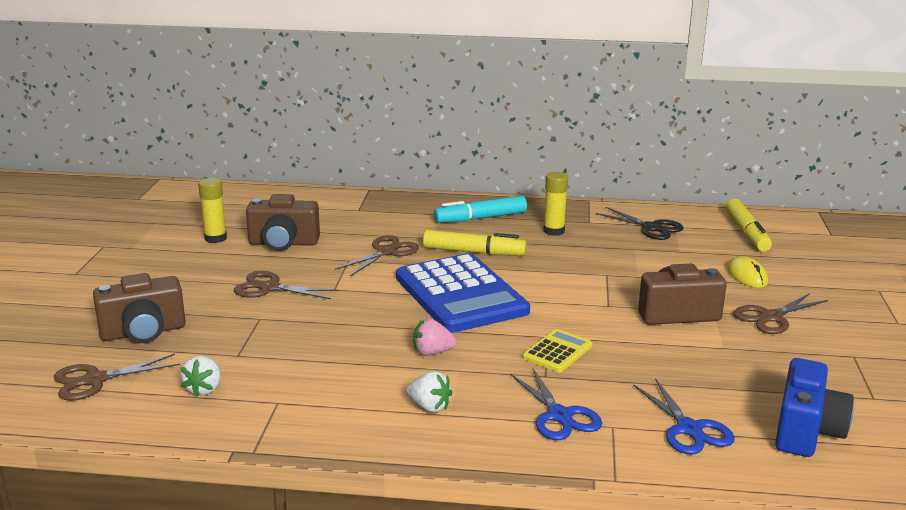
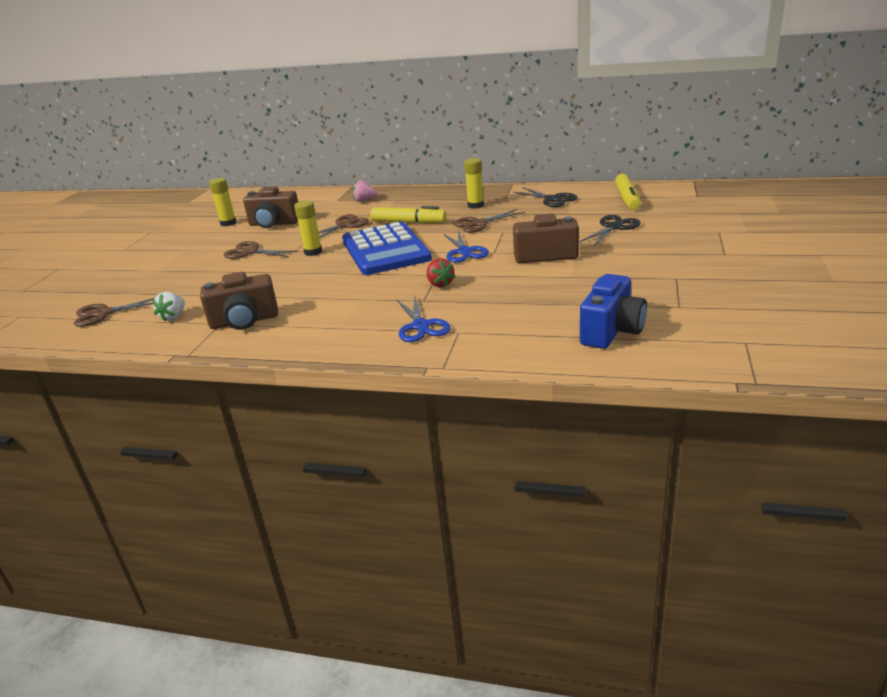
camera: 10 degrees right, 5 degrees up
(143, 332) = (150, 283): brown camera -> brown camera (244, 321)
(360, 292) = (313, 252): none -> yellow glue stick
(429, 407) = (326, 323): white strawberry -> none
(432, 352) = (346, 288): pink strawberry -> pink strawberry (364, 201)
(480, 218) = (424, 200): turquoise marker -> none
(557, 352) = (440, 284): yellow calculator -> red strawberry
(689, 429) = (517, 332): blue scissors -> blue scissors (464, 252)
(747, 276) = (614, 227): yellow mouse -> black scissors
(771, 317) = (620, 254): brown scissors -> brown scissors (479, 223)

